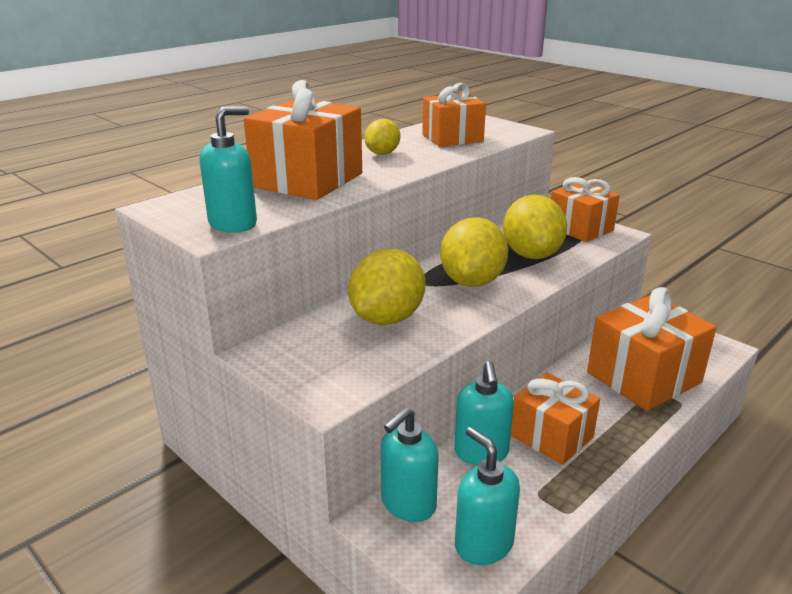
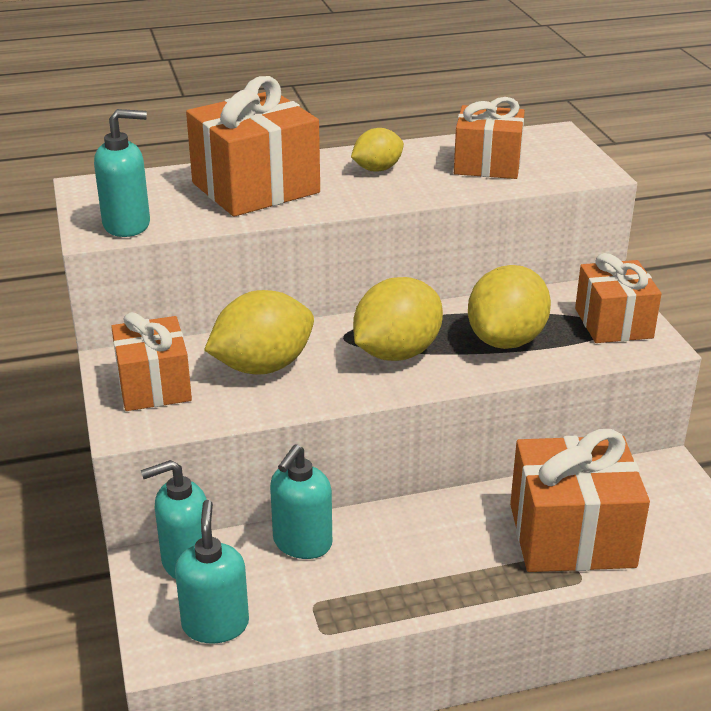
camera: 30 degrees right, 5 degrees up
(551, 436) = (390, 556): orange gift -> orange gift (154, 386)

